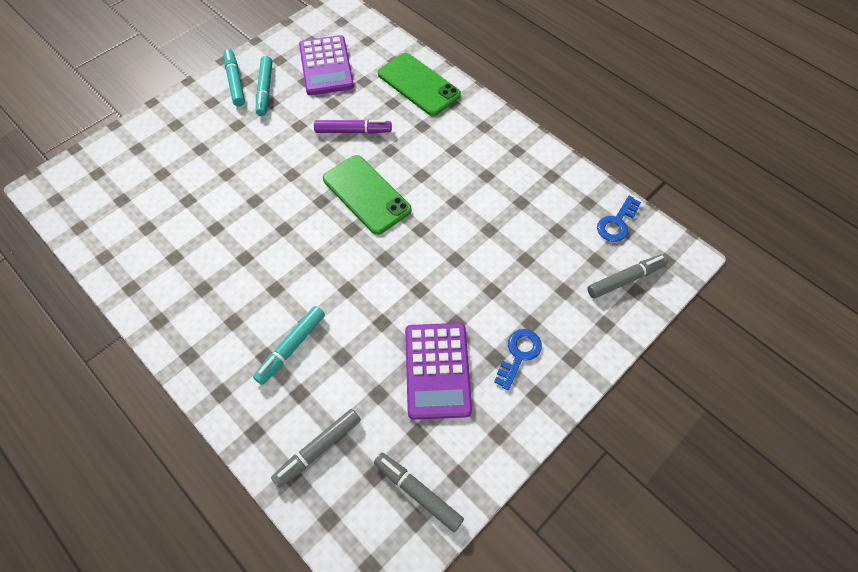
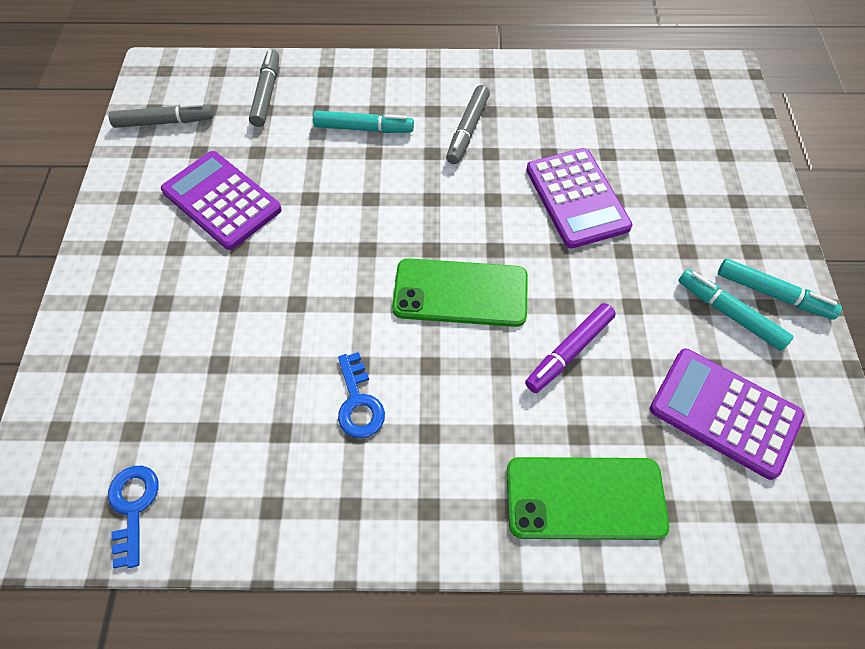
camera: 135 degrees right, 0 degrees up
(242, 191) = (577, 198): none -> purple calculator
(291, 347) = (364, 128): turquoise marker -> turquoise marker turned 105 degrees clockwise
(519, 354) = (153, 267): blue key -> blue key (358, 402)
(625, 279) = (79, 435): grey marker -> grey marker (467, 130)

